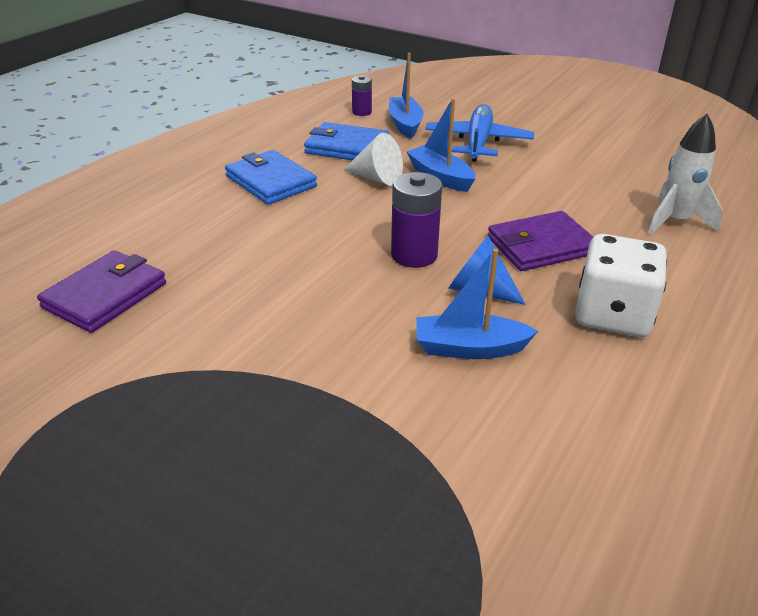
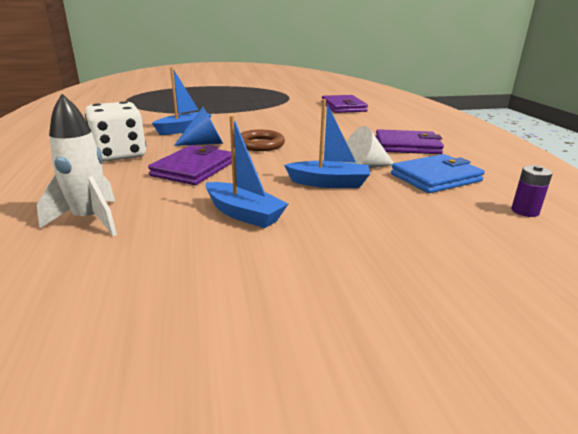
camera: 135 degrees right, 10 degrees down
(270, 181) = (407, 146): blue wallet -> purple wallet
(405, 124) = (463, 216): blue boat -> blue boat (244, 214)
(414, 255) = (260, 144): purple battery -> brown ring
(478, 142) = (367, 226): blue plane -> none

